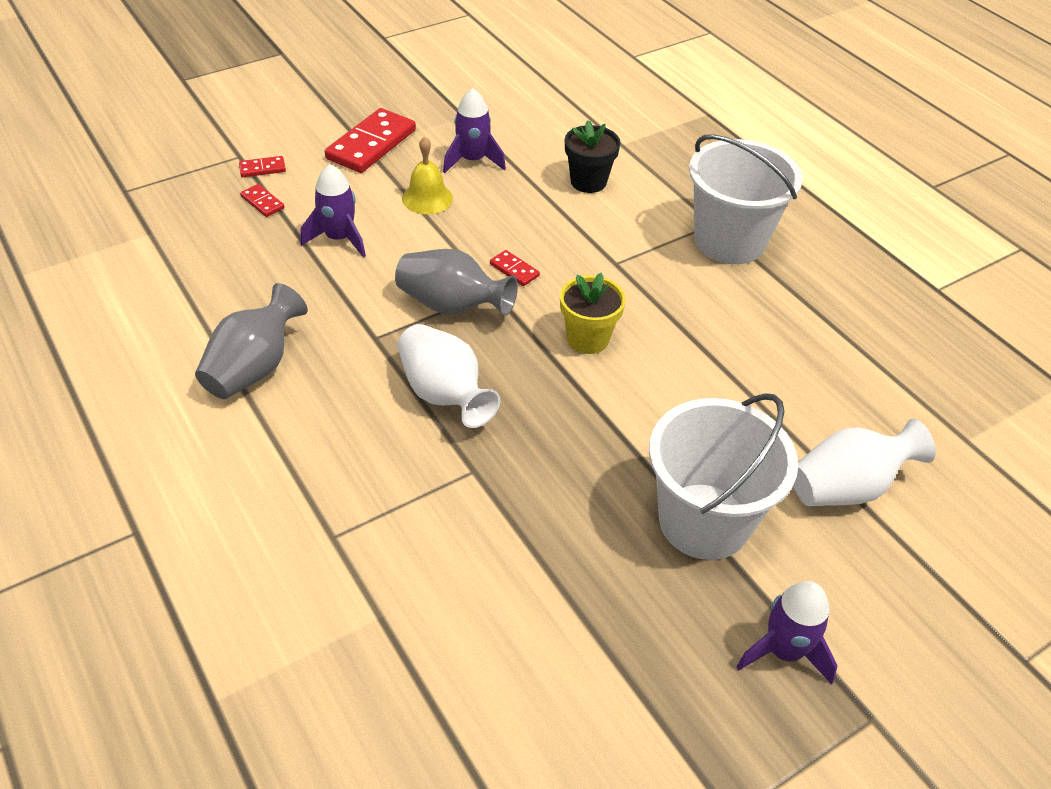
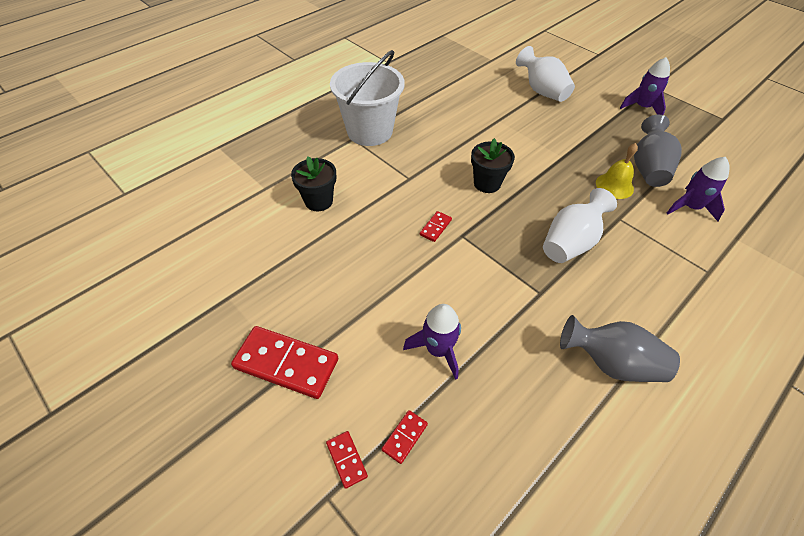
camera: 100 degrees left, 5 degrees up
(427, 198) = (363, 298): yellow bell -> yellow bell (614, 185)
(452, 306) = (487, 255): grey vase -> grey vase (648, 168)
(473, 160) = (301, 276): purple rocket -> purple rocket (690, 207)
(588, 339) = (487, 183): yellow flower pot -> black flower pot
(704, 521) = (592, 131): white bucket -> none

